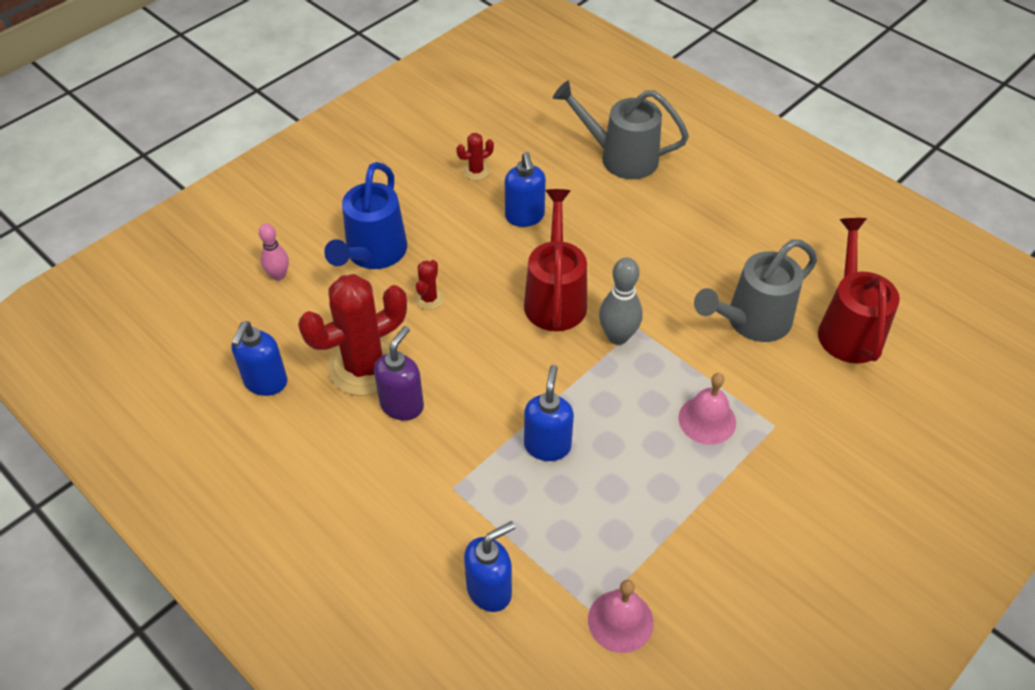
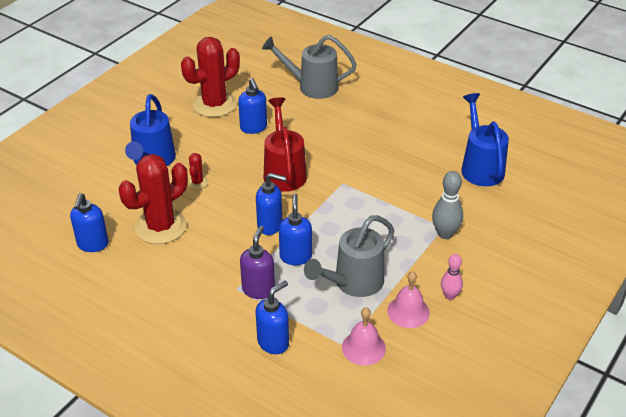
camera: 10 degrees left, 10 degrees down
(279, 275) = (88, 181): pink bowling pin -> pink bowling pin (450, 295)
(402, 405) = (192, 246): purple soap dispenser -> purple soap dispenser (258, 289)
(476, 171) = (214, 104): red cactus -> red cactus, size x2.32
(520, 386) = (270, 225): none -> blue soap dispenser
(618, 336) = (330, 189): grey bowling pin -> grey bowling pin (445, 234)
(707, 420) = (398, 229): pink bell -> pink bell (408, 311)
(751, 321) = (417, 171): grey watering can -> grey watering can (353, 283)
(848, 328) = (480, 167): red watering can -> blue watering can

